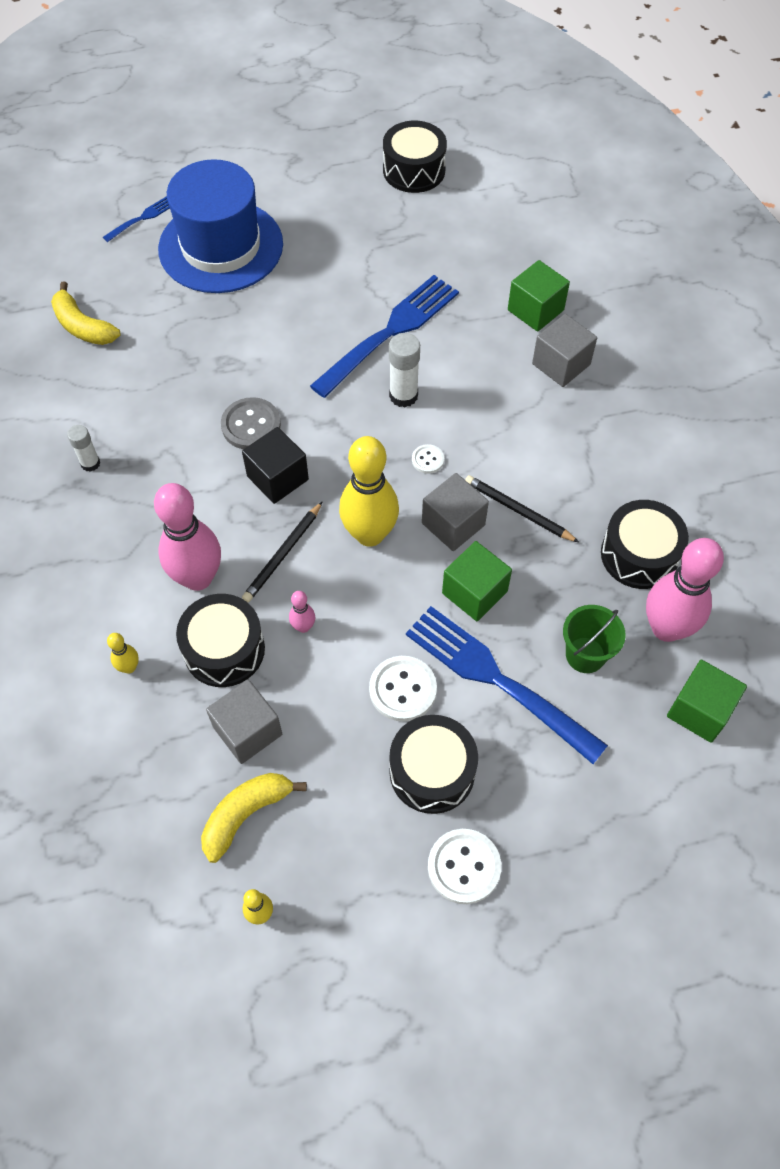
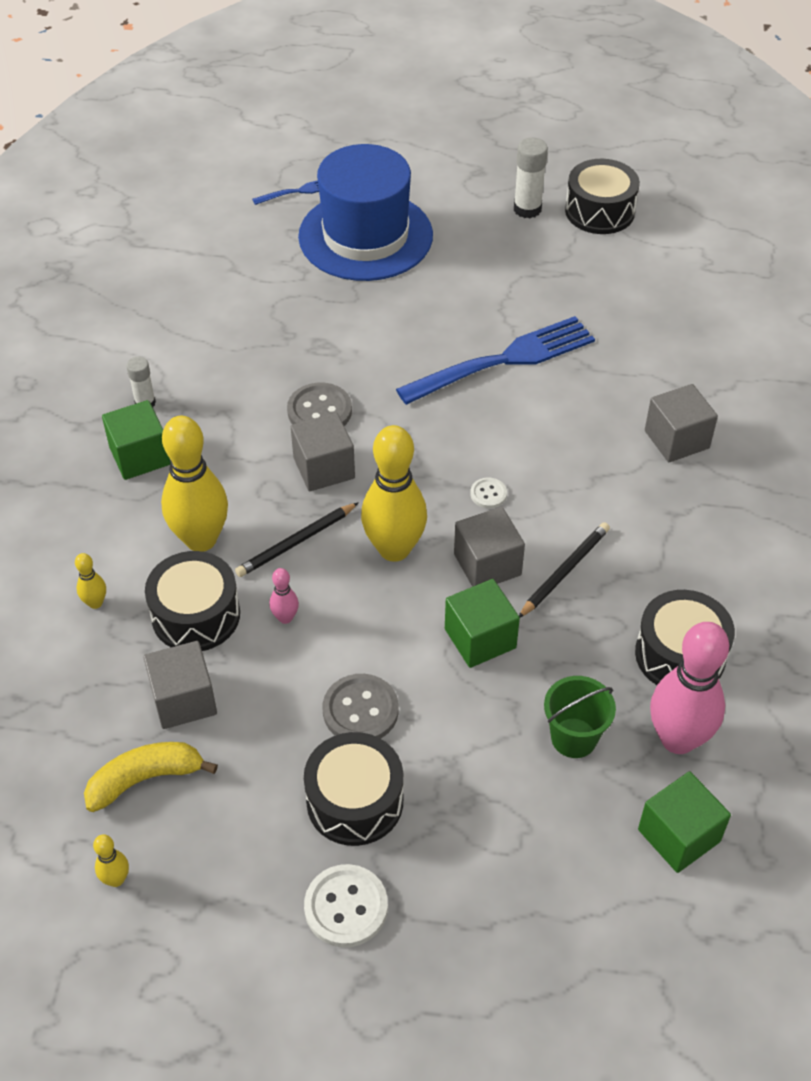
camera: 20 degrees right, 10 degrees down
(83, 326) = (196, 276): yellow banana -> none
(198, 578) = (201, 539): pink bowling pin -> yellow bowling pin
(277, 478) = (324, 468): black cube -> grey cube
(403, 396) = (490, 425): white glue stick -> white glue stick (527, 209)
(403, 689) = (360, 710): white button -> grey button
(499, 680) = (467, 734): blue fork -> none
(518, 511) = (564, 572): black pencil -> black pencil turned 75 degrees clockwise
(535, 310) = (672, 379): green cube -> green cube (140, 456)

